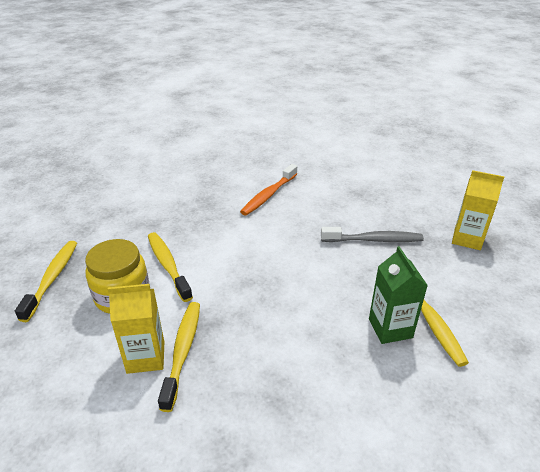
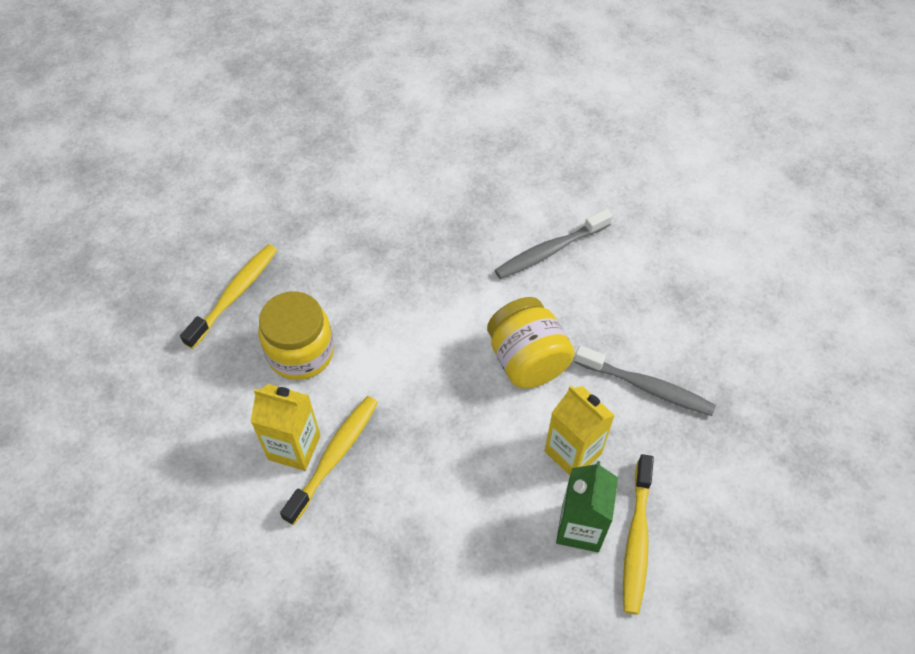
camera: 25 degrees right, 20 degrees up
(168, 265) = (368, 325): yellow toothbrush -> none
(268, 195) = (549, 251): orange toothbrush -> grey toothbrush
(290, 250) = (527, 360): none -> yellow jar
(467, 239) = (779, 437): yellow carton -> yellow carton (573, 452)

